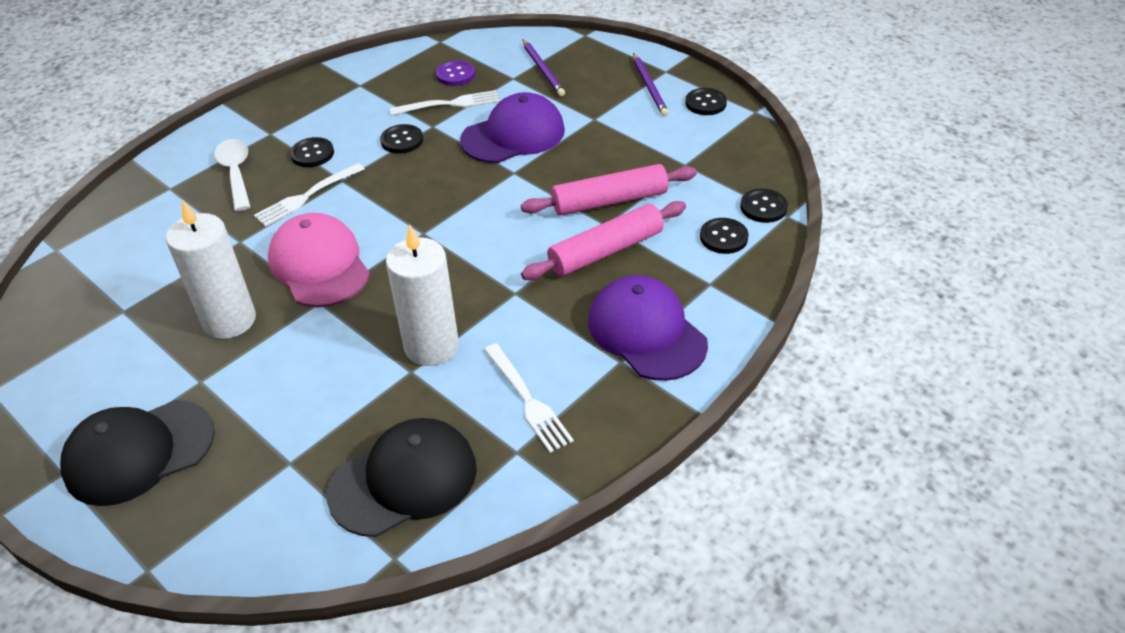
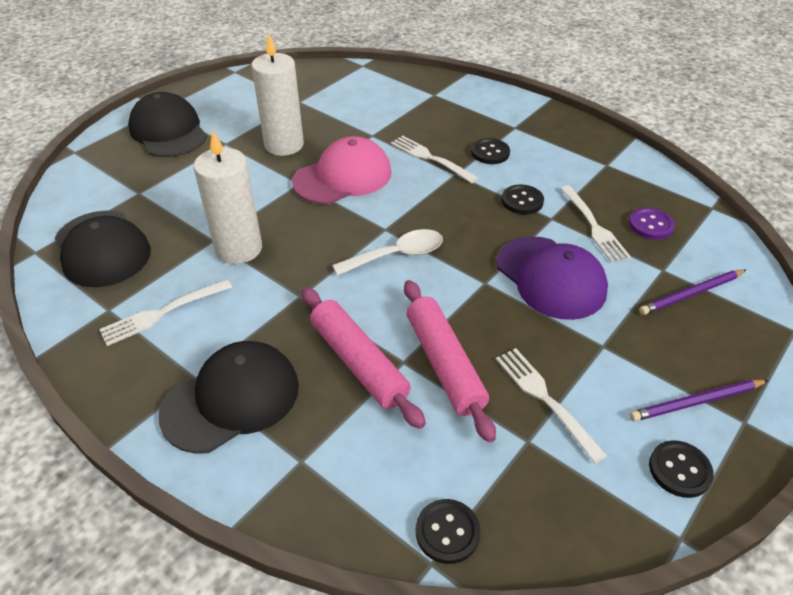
camera: 85 degrees right, 0 degrees up
(236, 173) = (456, 120): white spoon -> white spoon (397, 255)
(646, 332) = (231, 399): purple cap -> black cap
(647, 152) = (545, 399): none -> white fork
(723, 237) = (383, 479): black button -> none

